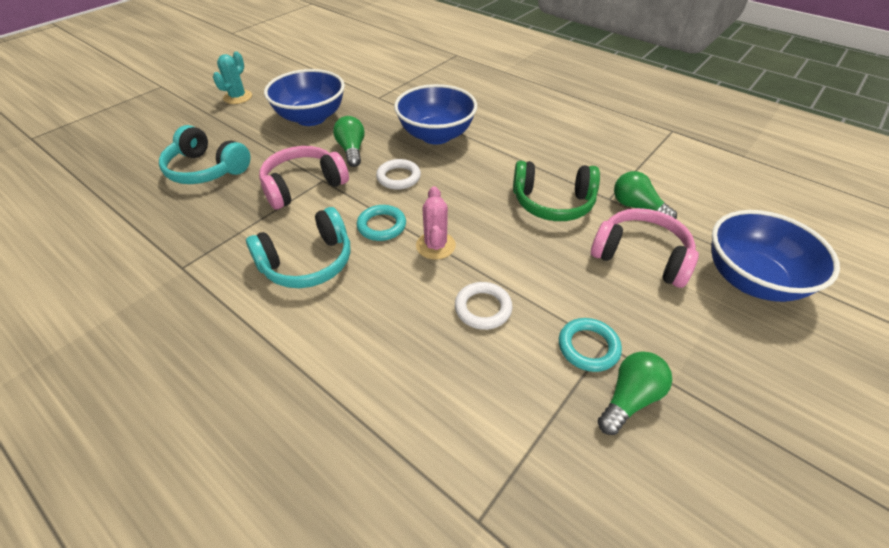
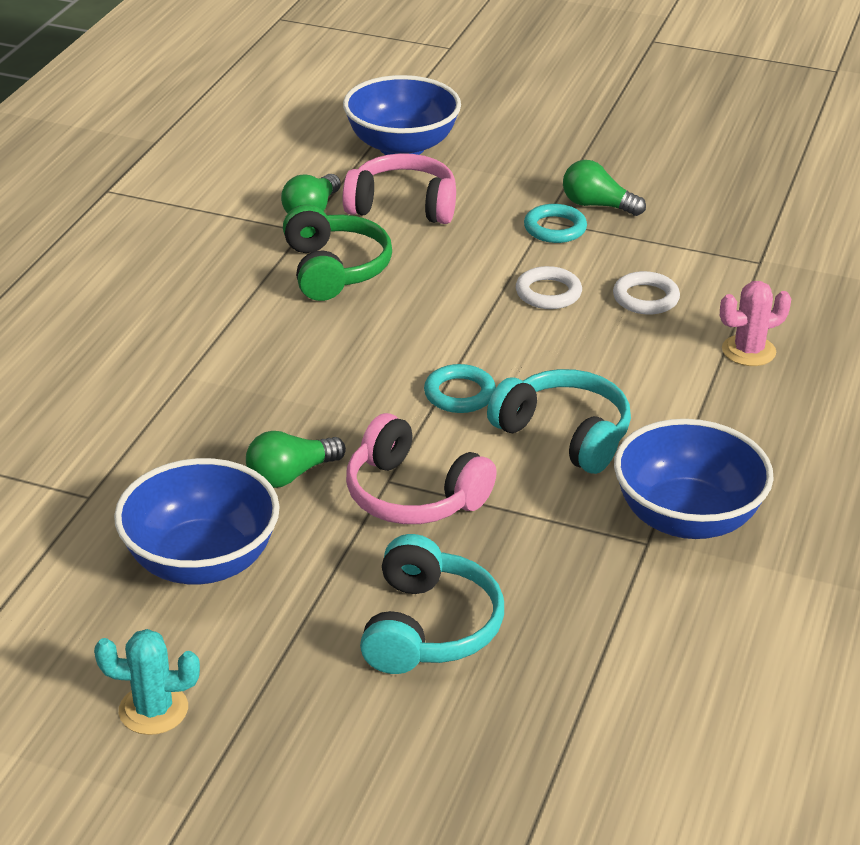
camera: 110 degrees left, 10 degrees down
(398, 177) = (342, 406): white ring -> white ring (645, 298)
(435, 245) = (471, 342): pink cactus -> pink cactus (748, 351)
(436, 135) = (205, 396): blue bowl -> blue bowl (686, 518)
(641, 256) = (403, 206): pink headphones -> pink headphones turned 90 degrees clockwise

